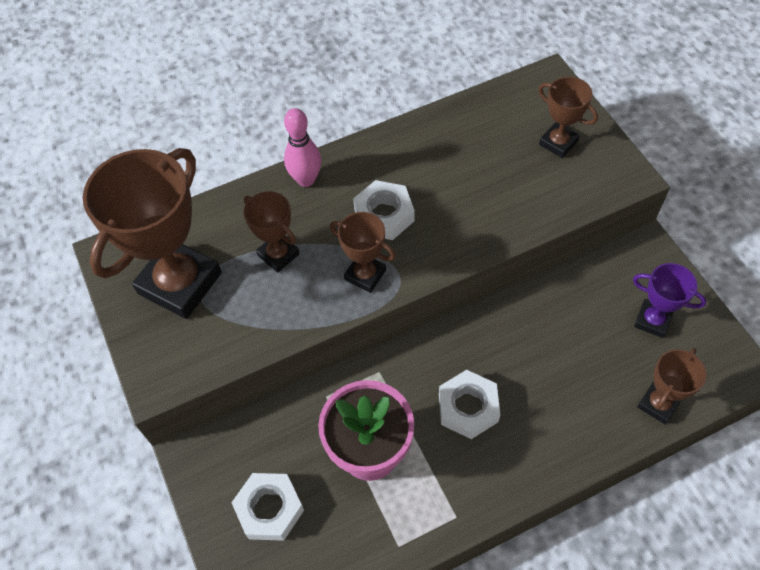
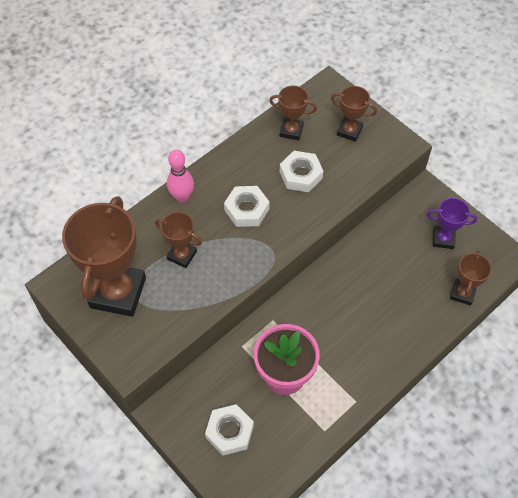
camera: 20 degrees left, 0 degrees up
(365, 275) = (248, 254): brown trophy -> brown trophy (291, 131)
(468, 407) = (341, 328): white nut -> white nut (301, 175)

